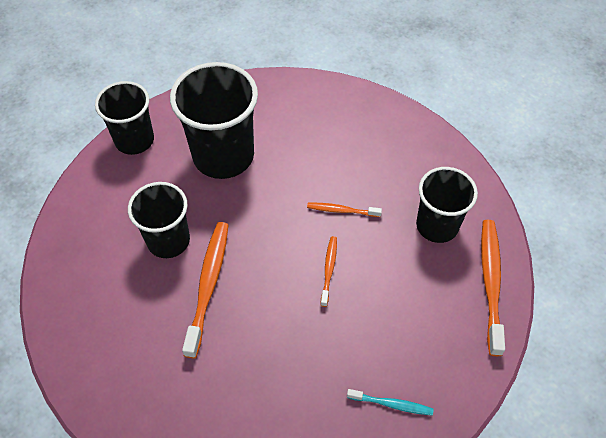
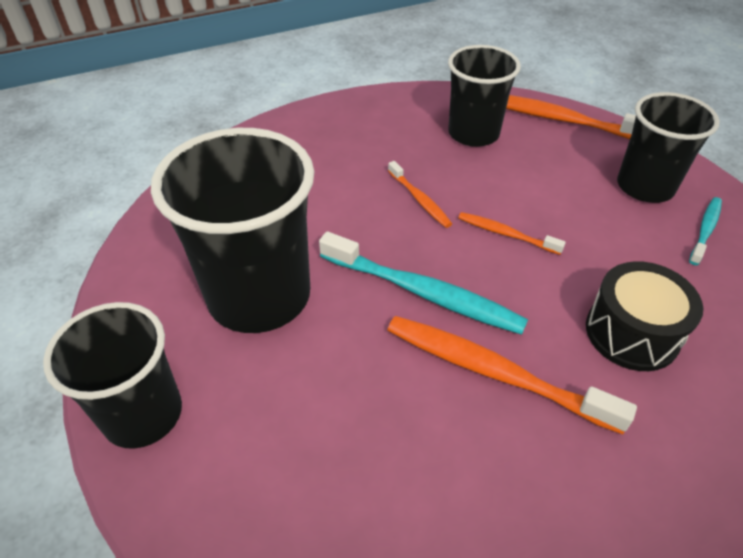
camera: 70 degrees left, 10 degrees down
(168, 240) = (389, 409): black cup -> black cup (645, 187)
(256, 235) = (423, 292): none -> turquoise toothbrush
(265, 358) = (632, 333): none -> black drum
(342, 210) = (419, 199): orange toothbrush -> orange toothbrush turned 60 degrees counterclockwise

